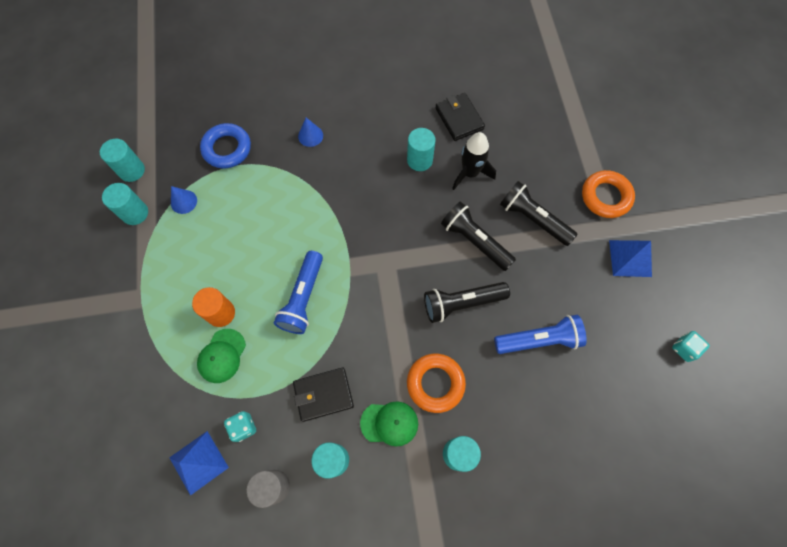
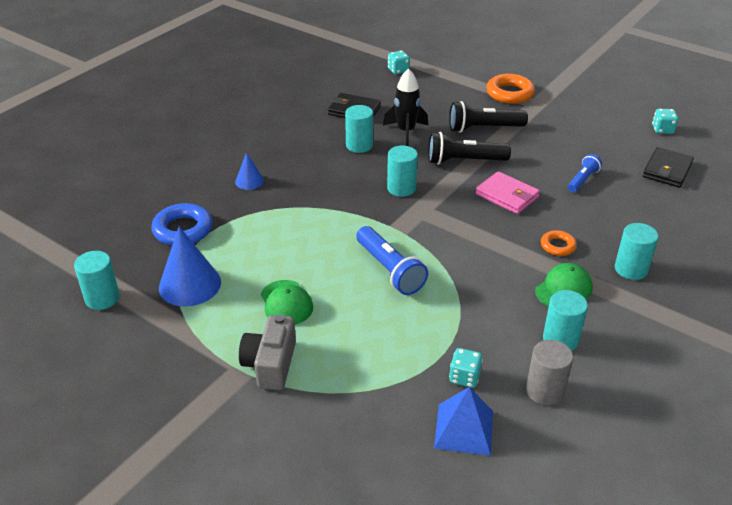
camera: 45 degrees left, 30 degrees down
(135, 213) = (149, 322): turquoise cylinder -> turquoise cylinder (401, 188)
(158, 308) = (270, 364): none -> grey camera
(184, 201) = (190, 284): blue cone -> blue cone, size x1.86
(221, 313) = (334, 326): orange cylinder -> none
(222, 356) = (377, 350): green cap -> green cap (286, 303)
(323, 394) = (493, 310): black wallet -> black wallet (667, 170)
(435, 383) = (557, 246): orange ring -> orange ring, size x0.58
(461, 303) = (507, 196): black flashlight -> pink wallet
(539, 340) = (582, 180): blue flashlight -> blue flashlight, size x0.60
(546, 97) = (398, 70): none -> turquoise dice
(630, 258) = (569, 111): blue pyramid -> none

